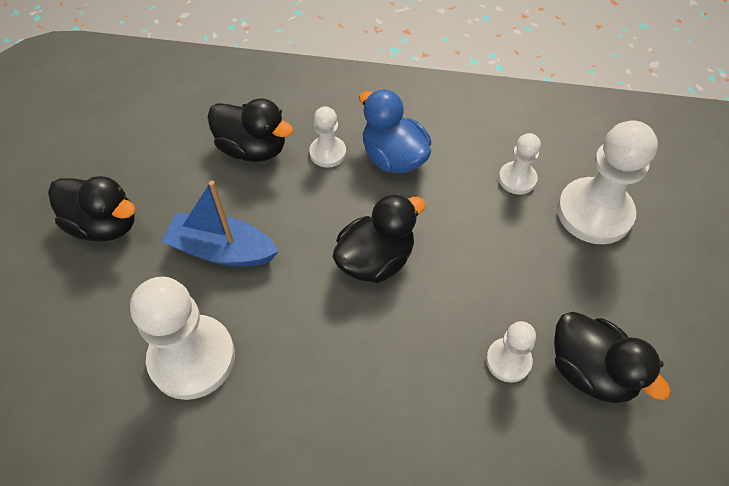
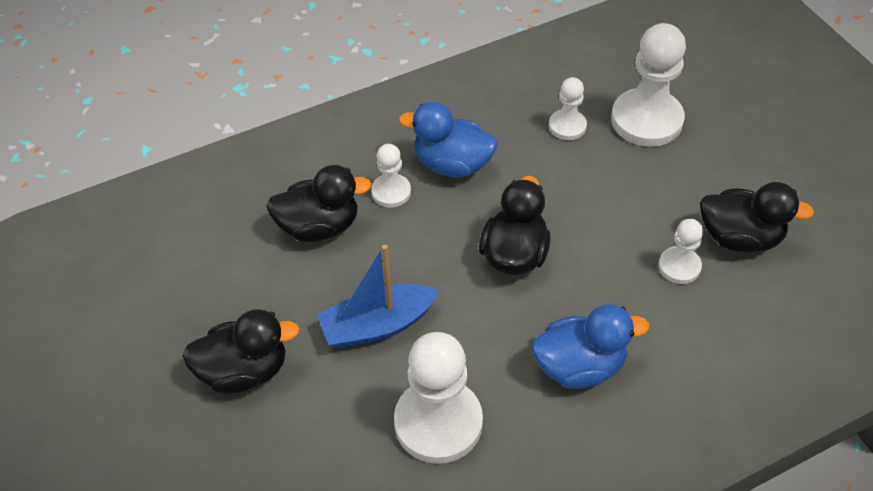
camera: 35 degrees left, 5 degrees down
(341, 390) = (579, 366): none -> blue duck

